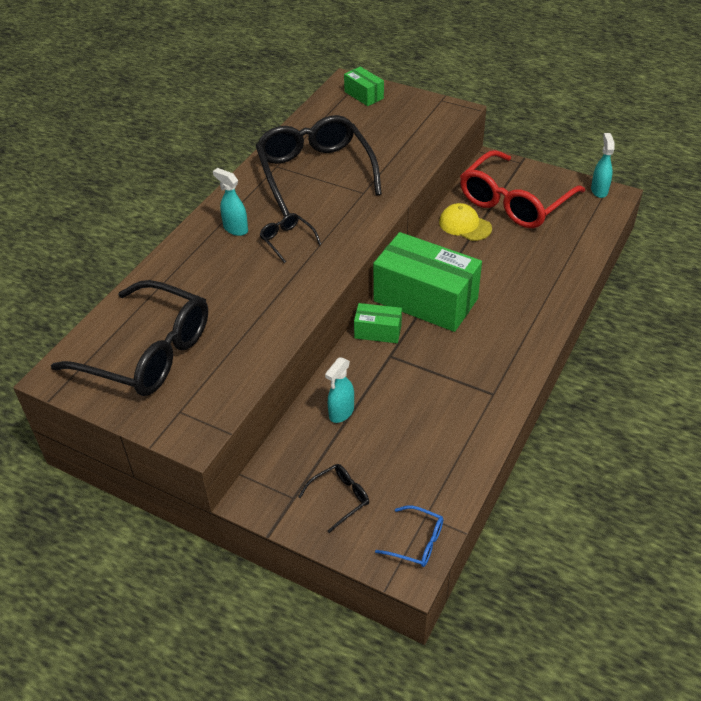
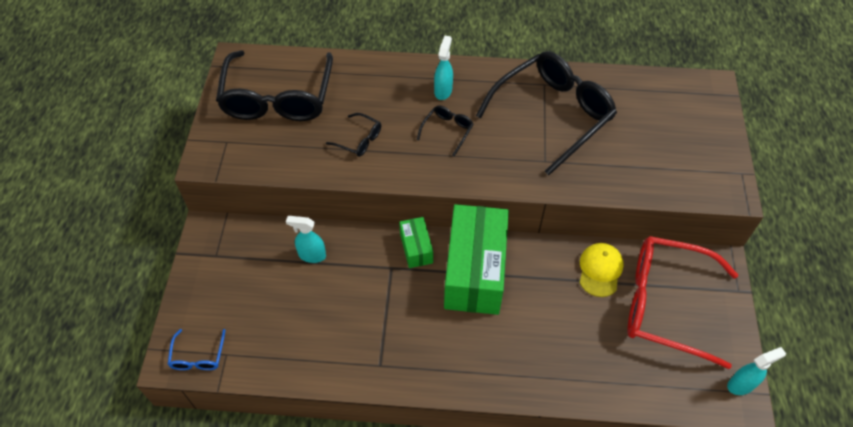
camera: 65 degrees right, 10 degrees up
(340, 498) = (224, 287): black glasses -> black glasses (359, 140)
(364, 95) = (701, 106): green box -> none

